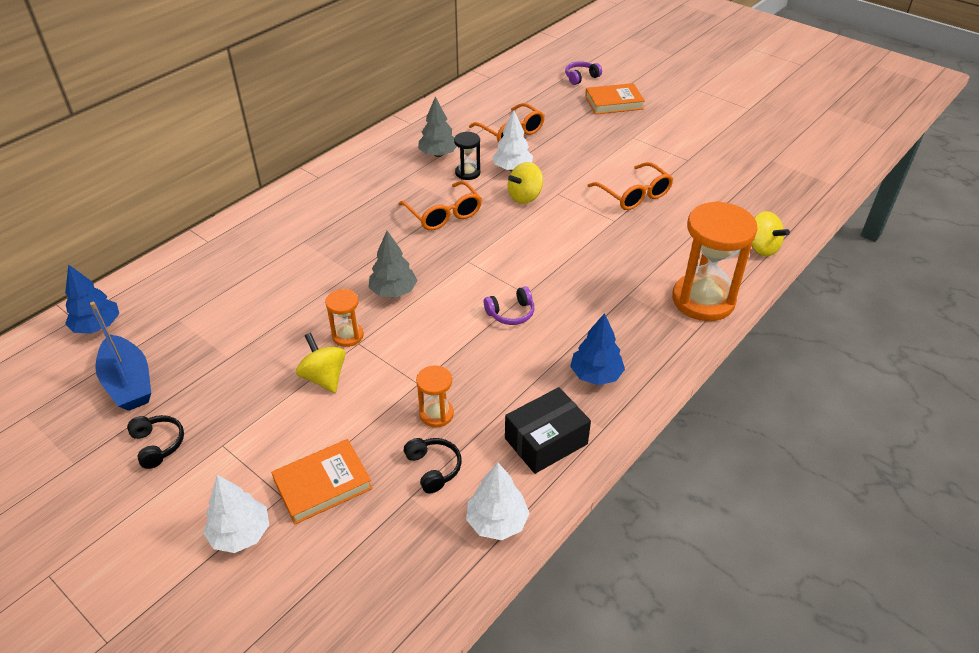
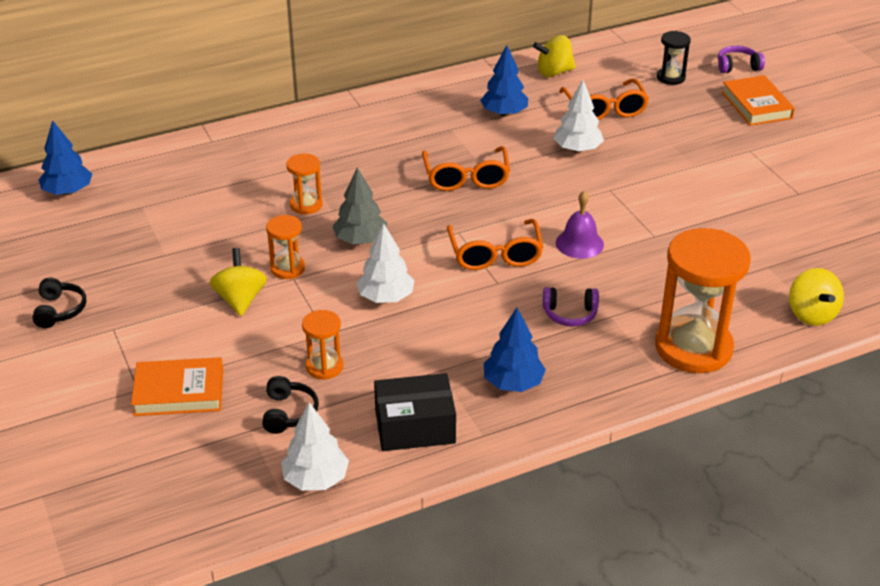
camera: 25 degrees right, 5 degrees down
(129, 383) = (66, 250): blue boat -> none
(241, 534) = (84, 407): white tree -> white tree (386, 297)
(327, 274) = (306, 205): none -> orange hourglass
(438, 154) = (504, 113): grey tree -> blue tree
(467, 173) = (523, 141): black hourglass -> black hourglass (671, 77)
(511, 313) = (467, 296): purple headphones -> purple headphones (570, 314)
(525, 197) = (569, 183): yellow spinning top -> yellow spinning top (554, 72)
(565, 242) = (579, 243): none -> purple bell
(613, 102) = (756, 105): orange book -> orange book turned 60 degrees clockwise
(634, 195) = (700, 214): orange glasses -> orange glasses (495, 254)

